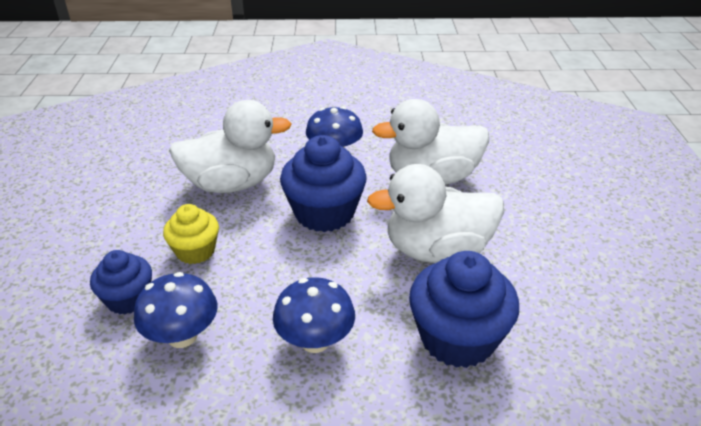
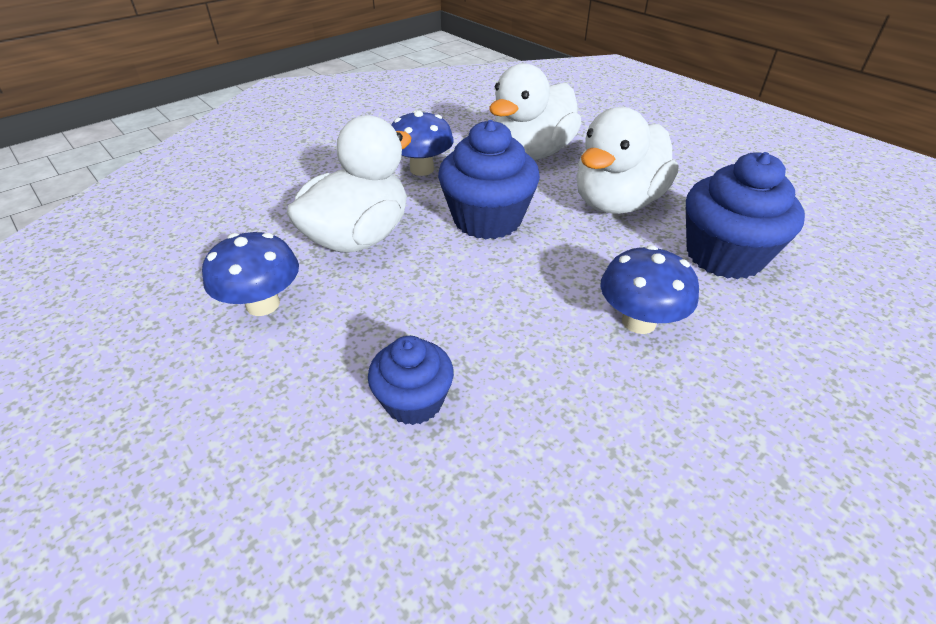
camera: 40 degrees left, 5 degrees up
(182, 336) = (524, 396): blue mushroom -> blue mushroom (263, 304)
(195, 251) = (415, 314): yellow cupcake -> none

